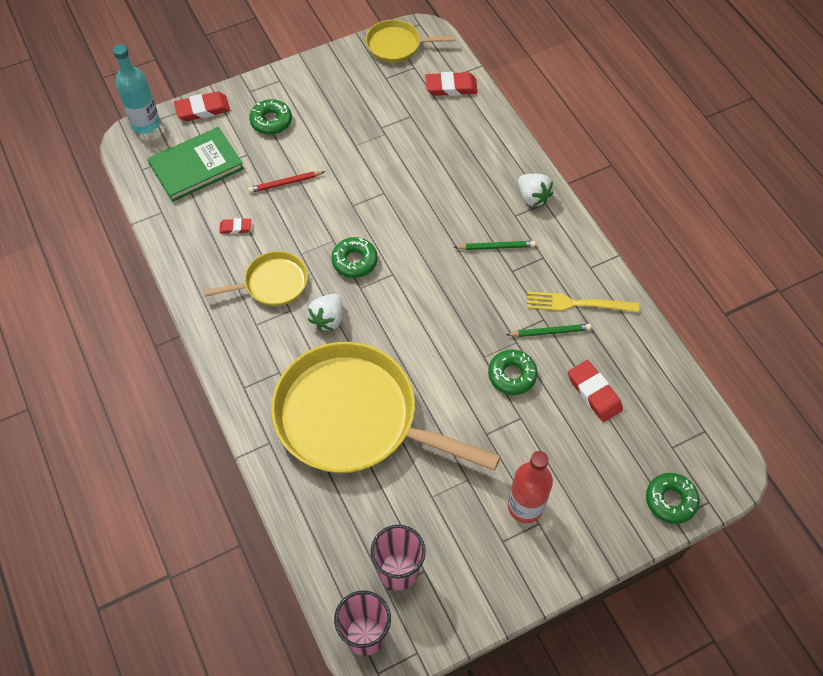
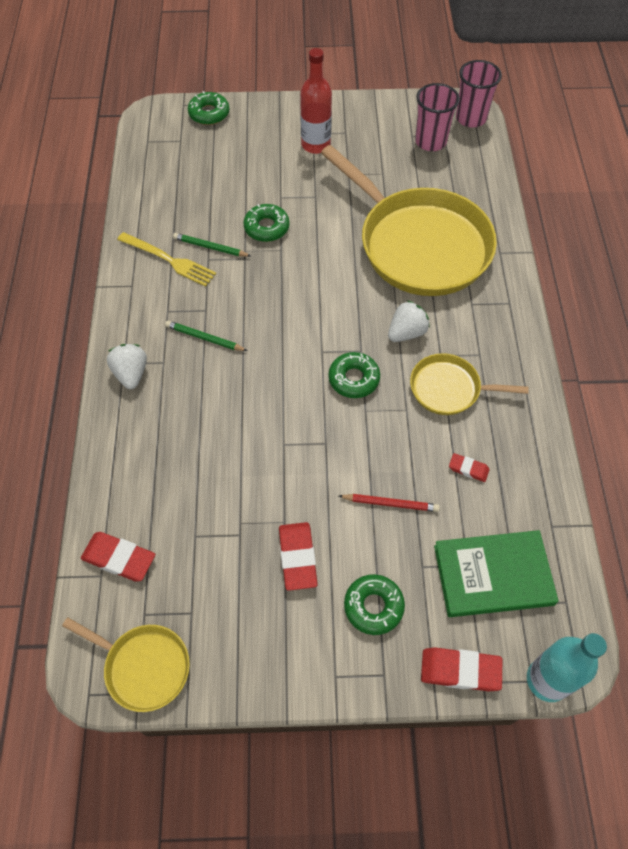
camera: 155 degrees left, 0 degrees up
(594, 393) = (209, 192): red eraser -> red eraser (297, 557)

